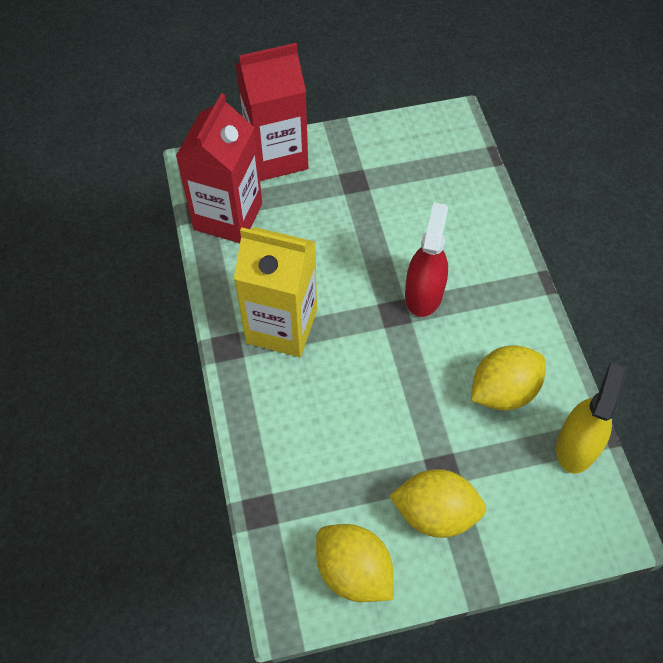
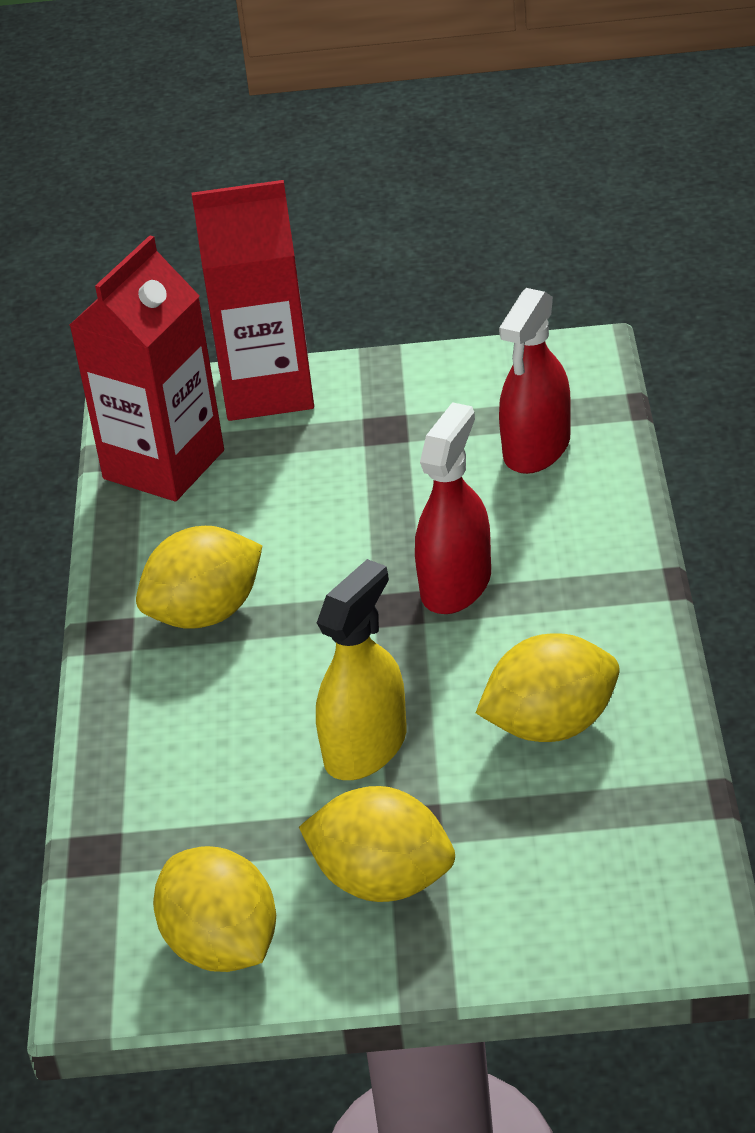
camera: 15 degrees right, 20 degrees down
(281, 326) = (205, 613): yellow carton -> yellow lemon
(445, 190) = (537, 448): none -> red spray bottle
(576, 445) = (657, 809): yellow spray bottle -> yellow spray bottle (365, 747)

